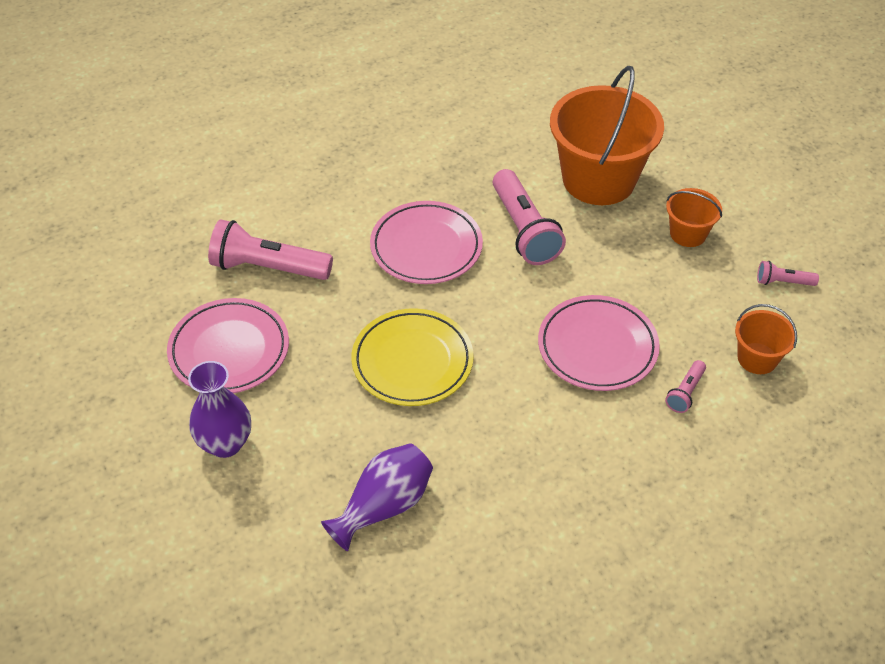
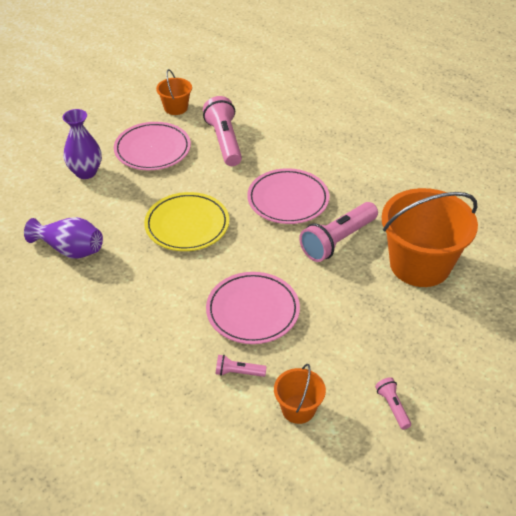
camera: 65 degrees right, 5 degrees down
(688, 233) = (402, 332): orange bucket -> orange bucket (176, 108)

